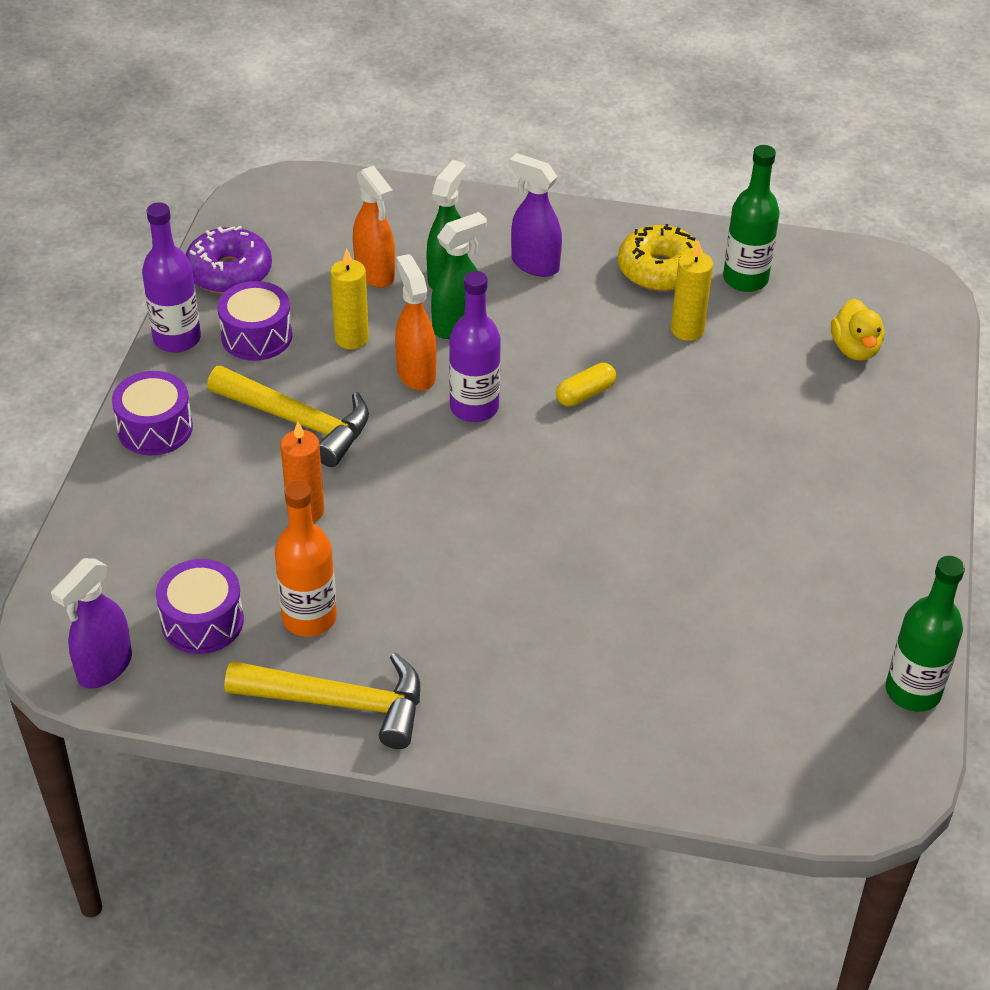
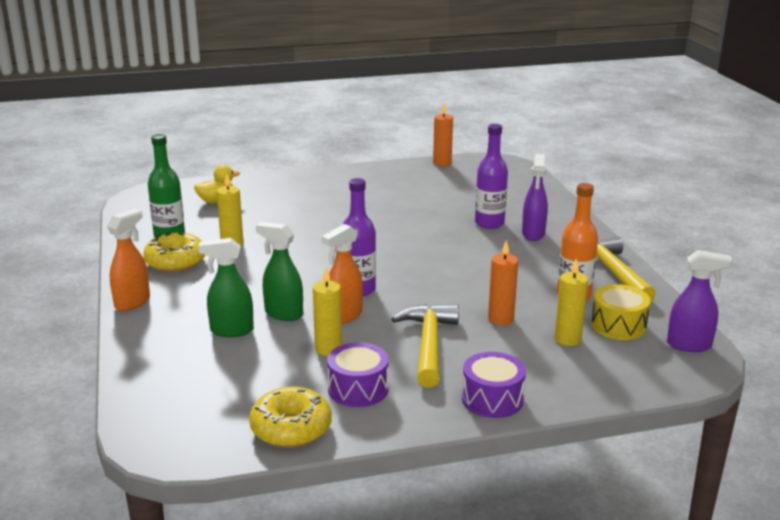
camera: 115 degrees left, 20 degrees down
(177, 339) = (391, 425): purple bottle -> purple bottle (489, 223)
(202, 621) = (618, 325): purple drum -> yellow drum
(212, 551) = (567, 339): none -> yellow candle
(229, 272) = (291, 428): purple donut -> yellow donut
(375, 274) = (247, 360): orange spray bottle -> orange spray bottle (133, 302)
(534, 264) = (195, 302): purple spray bottle -> purple spray bottle (533, 234)
(585, 394) = (315, 260): yellow capsule -> none
(913, 691) = (442, 163): green bottle -> orange candle

